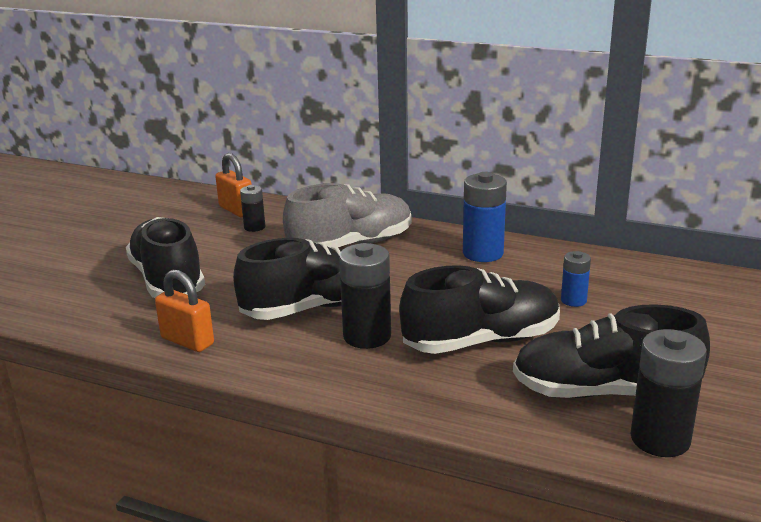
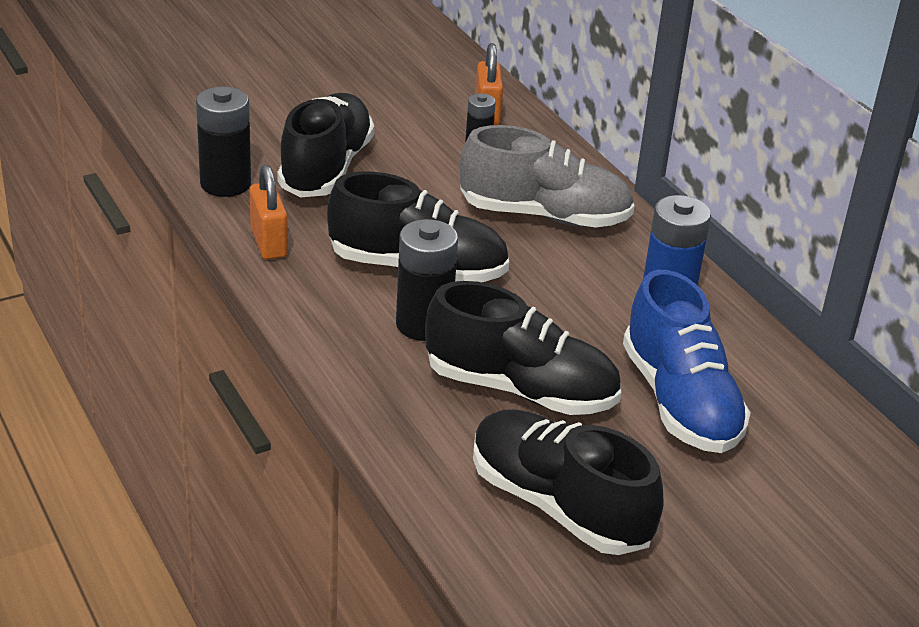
camera: 35 degrees right, 10 degrees up
(573, 300) = (680, 401): blue battery -> blue shoe
(660, 439) = (539, 575): black battery -> black battery (225, 184)

